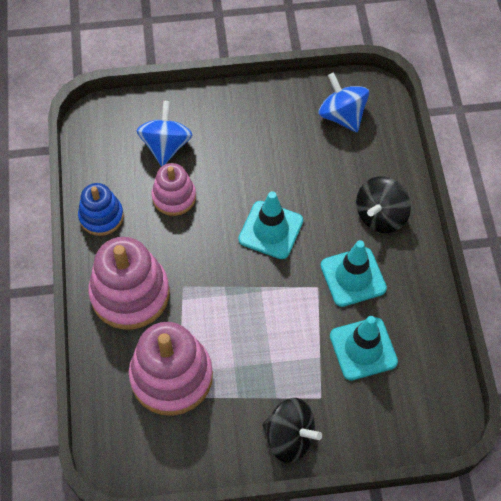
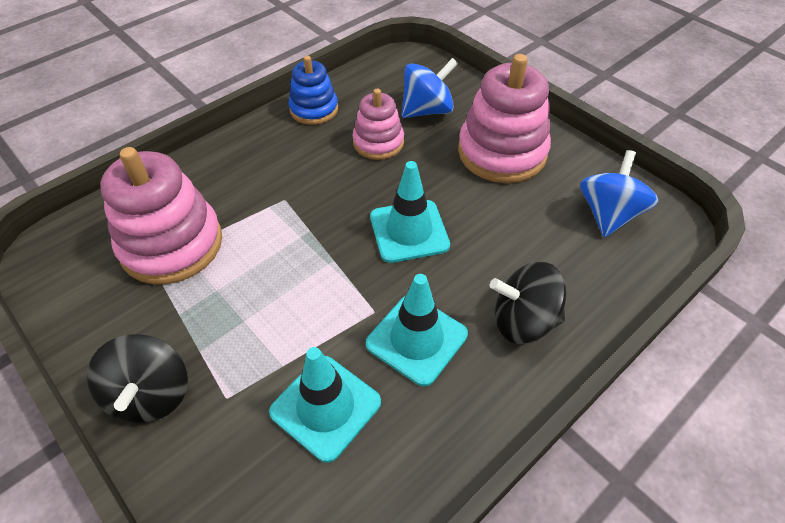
camera: 55 degrees right, 10 degrees down
(130, 294) = (246, 167): pink stacking toy -> pink stacking toy (502, 152)

